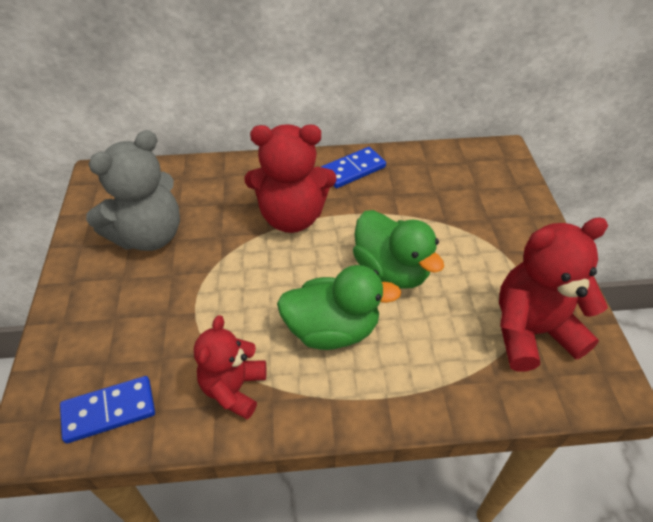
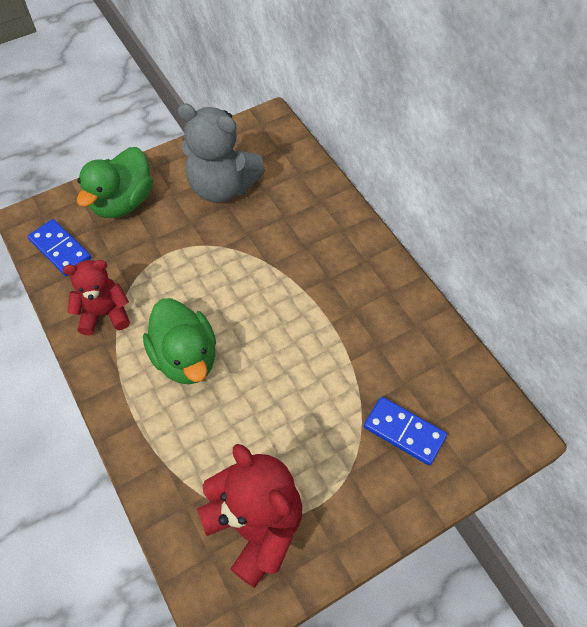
camera: 65 degrees right, 10 degrees up
(292, 217) = (297, 274): red teddy bear -> none
(352, 170) = (391, 297): blue domino -> blue domino (404, 431)
(391, 270) = (273, 379): green duck -> green duck (123, 202)

